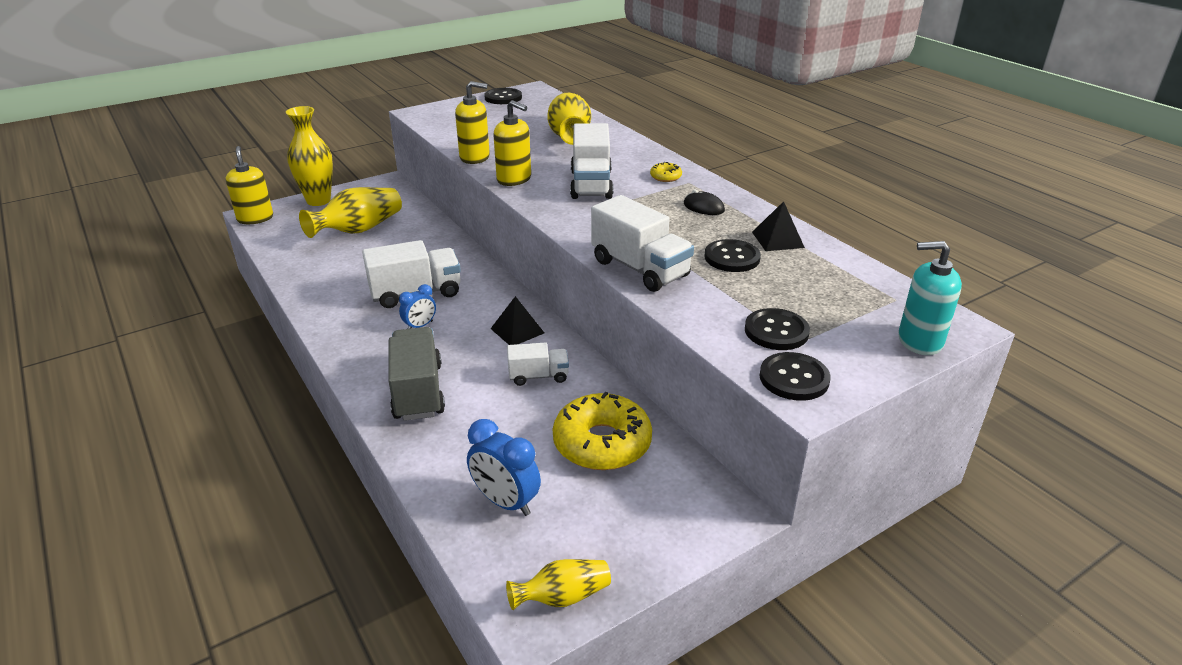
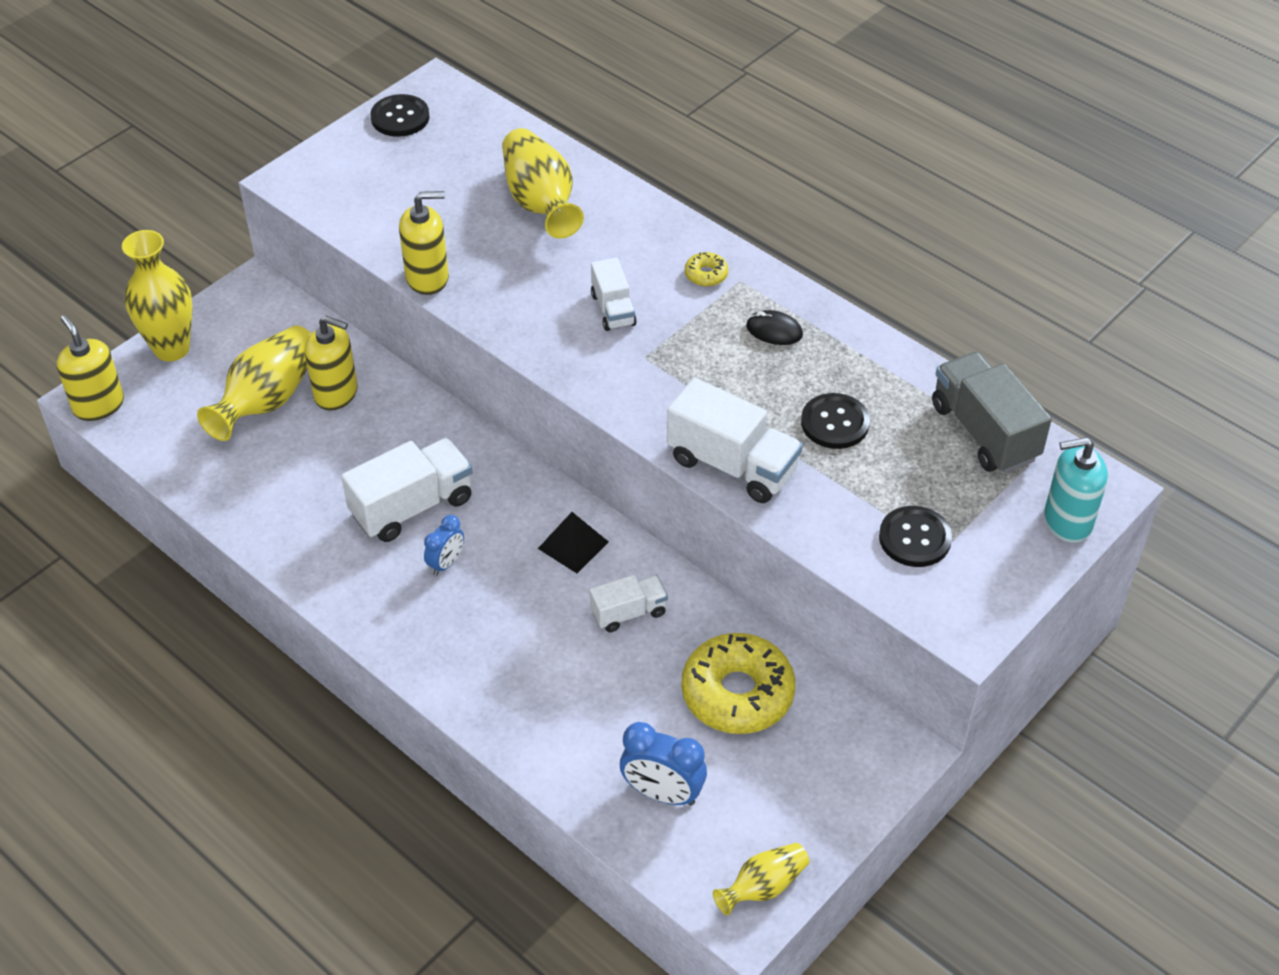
camera: 15 degrees left, 15 degrees up
(418, 392) = (495, 667): grey truck -> grey truck (984, 432)
(514, 179) = (504, 317): yellow soap dispenser -> yellow soap dispenser (336, 393)
(591, 184) = (613, 309): white truck -> white truck, size x0.58
(777, 239) = (881, 378): black pyramid -> none
(794, 378) = (948, 605): black button -> none

